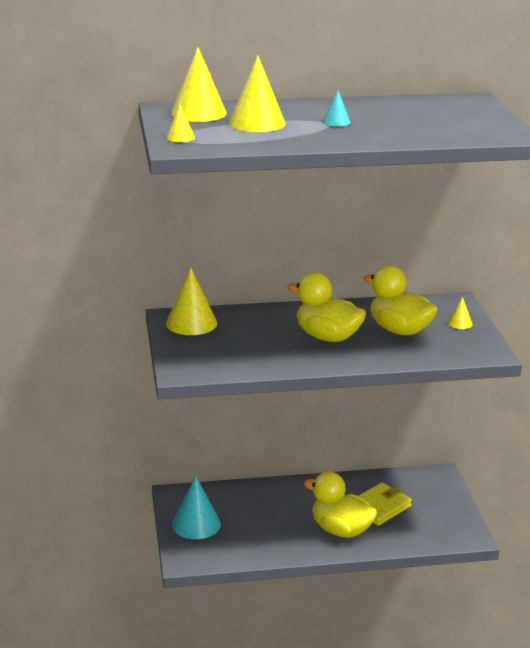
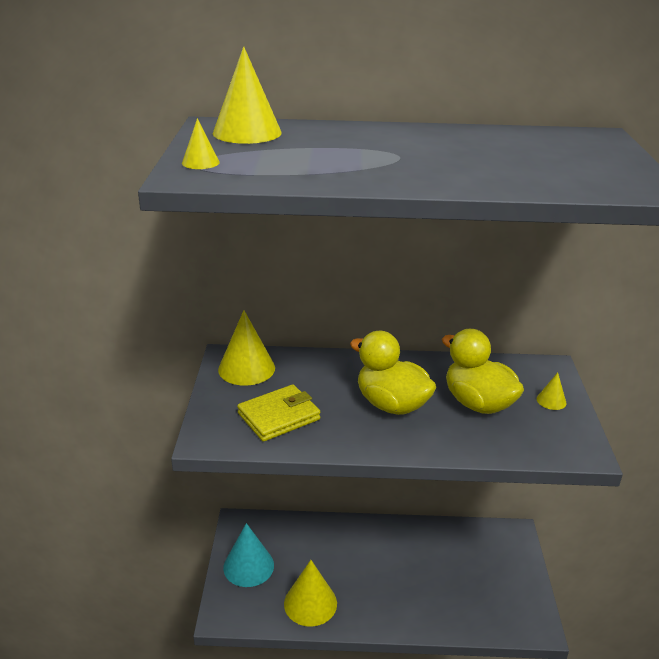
camera: 10 degrees right, 5 degrees up
(257, 123) = (310, 149): yellow cone -> yellow cone (310, 603)
(336, 122) = (412, 154): turquoise cone -> none
(341, 530) = (396, 597): yellow duck -> none
(379, 507) = (444, 570): yellow wallet -> yellow wallet (279, 416)

